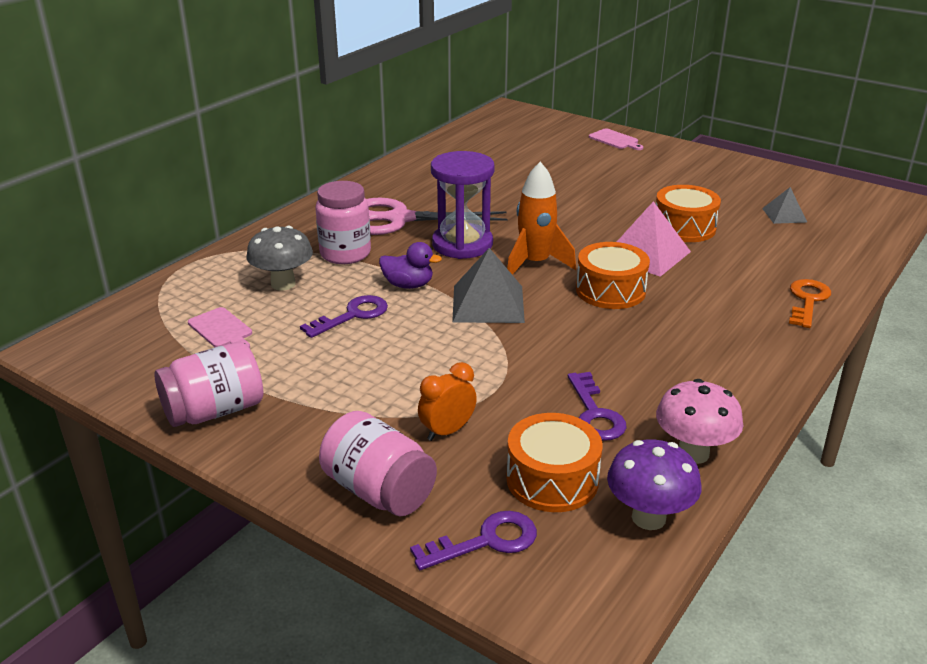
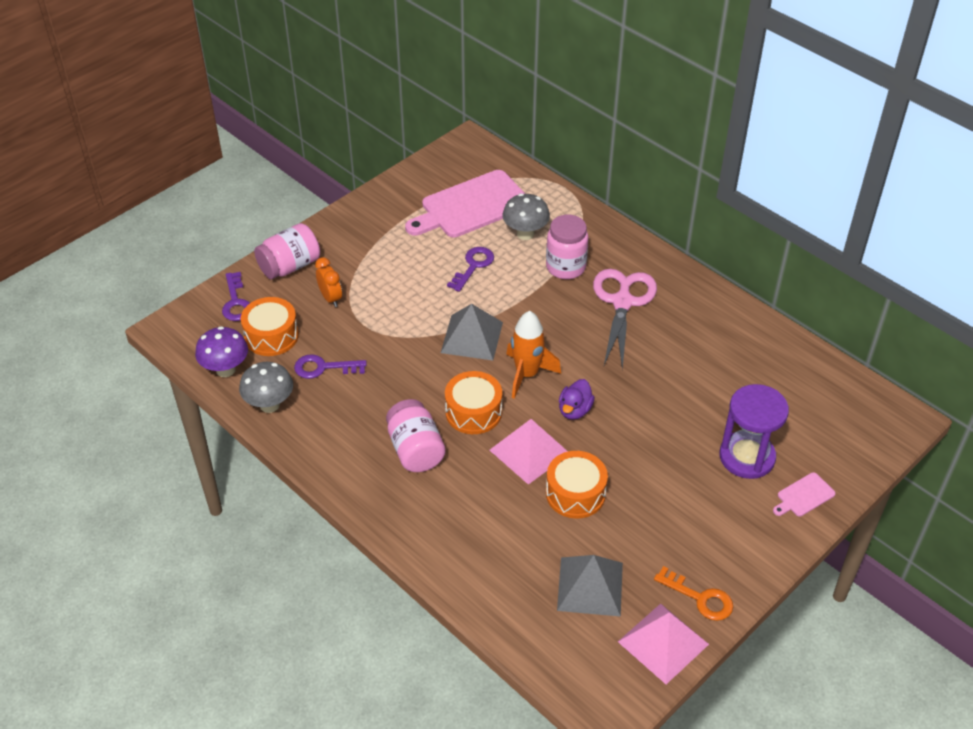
camera: 100 degrees right, 15 degrees up
(215, 411) = (383, 205): pink jar -> pink jar (415, 450)
(221, 329) = (471, 206): pink cutting board -> pink cutting board, size x2.30
(352, 315) = (473, 266): purple key -> purple key turned 120 degrees counterclockwise
(408, 285) = (509, 297): purple duck -> purple duck (574, 410)
(462, 244) = (569, 335): purple hourglass -> purple hourglass (747, 457)
(693, 453) = (269, 405): pink mushroom -> grey mushroom
(784, 215) = (590, 586): grey pyramid -> grey pyramid, size x1.74
(807, 301) = (426, 538): orange key -> orange key (700, 598)
(810, 184) = (663, 643): none -> pink pyramid

